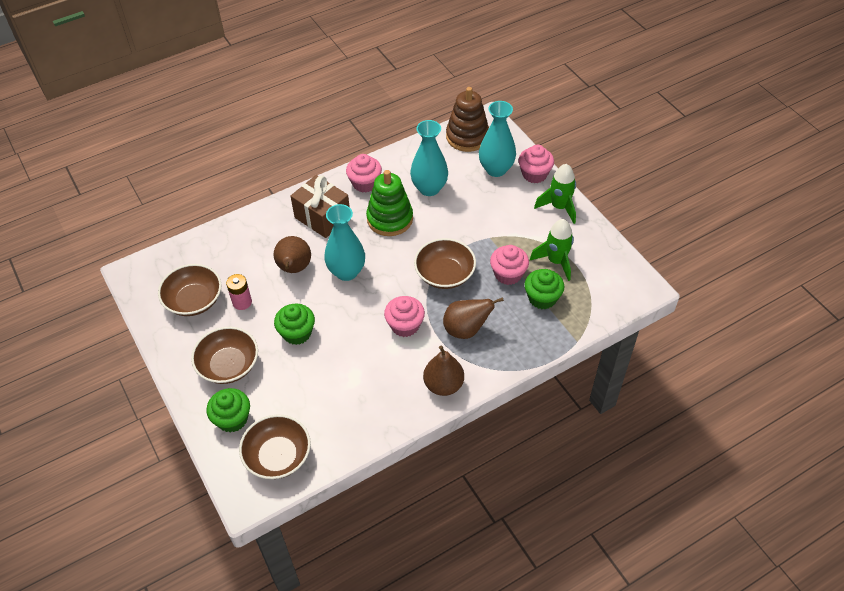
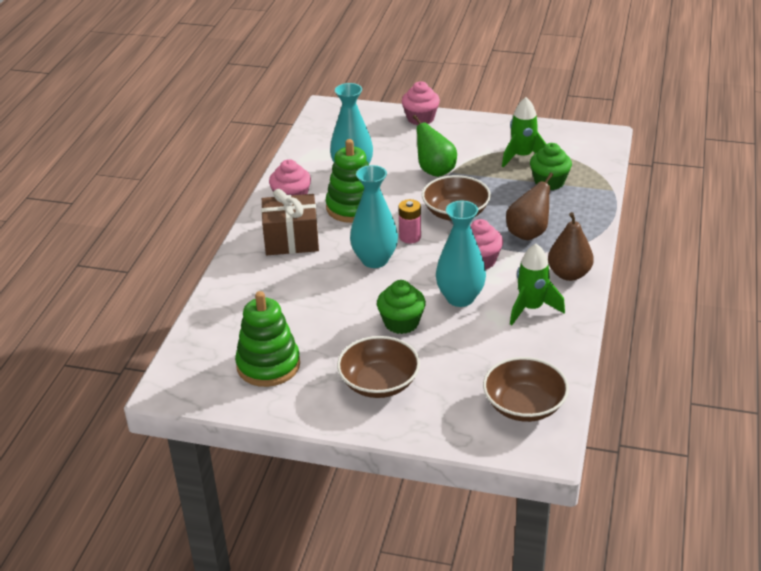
camera: 45 degrees left, 15 degrees down
(194, 300) = (268, 365): brown bowl -> green stacking toy
(232, 419) = (445, 412): green cupcake -> none
(242, 302) = (317, 336): pink battery -> pink battery (410, 237)
(294, 268) = (325, 286): brown pear -> none
(467, 137) = (329, 125): brown stacking toy -> none
(480, 228) = (435, 171): none -> green pear
(496, 169) = (386, 131): turquoise vase -> turquoise vase (460, 298)
(508, 274) = (502, 184): pink cupcake -> none
(559, 207) = (471, 126): green rocket -> green rocket (531, 308)

